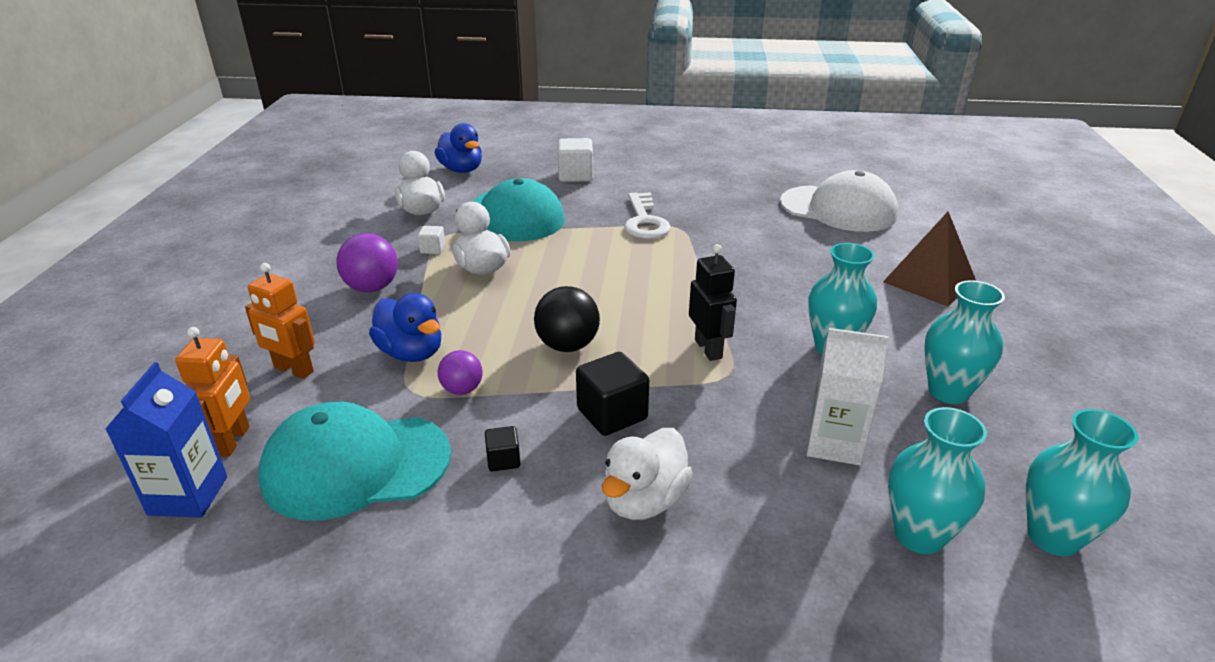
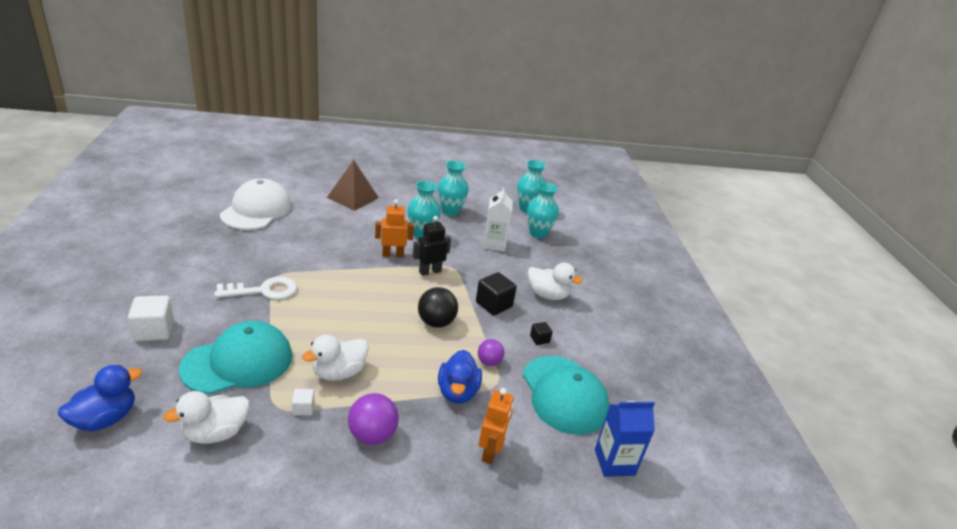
camera: 105 degrees left, 0 degrees up
(233, 441) = (567, 459): orange robot -> orange robot (393, 254)
(411, 353) = (457, 392): blue duck -> blue duck turned 150 degrees clockwise

